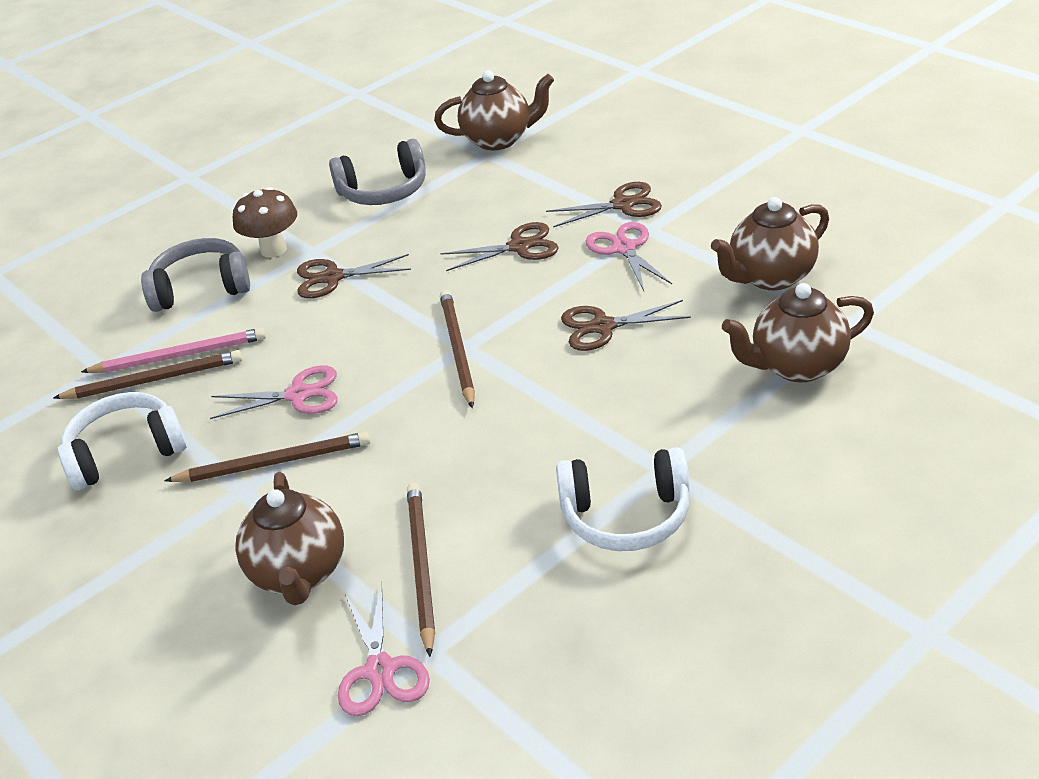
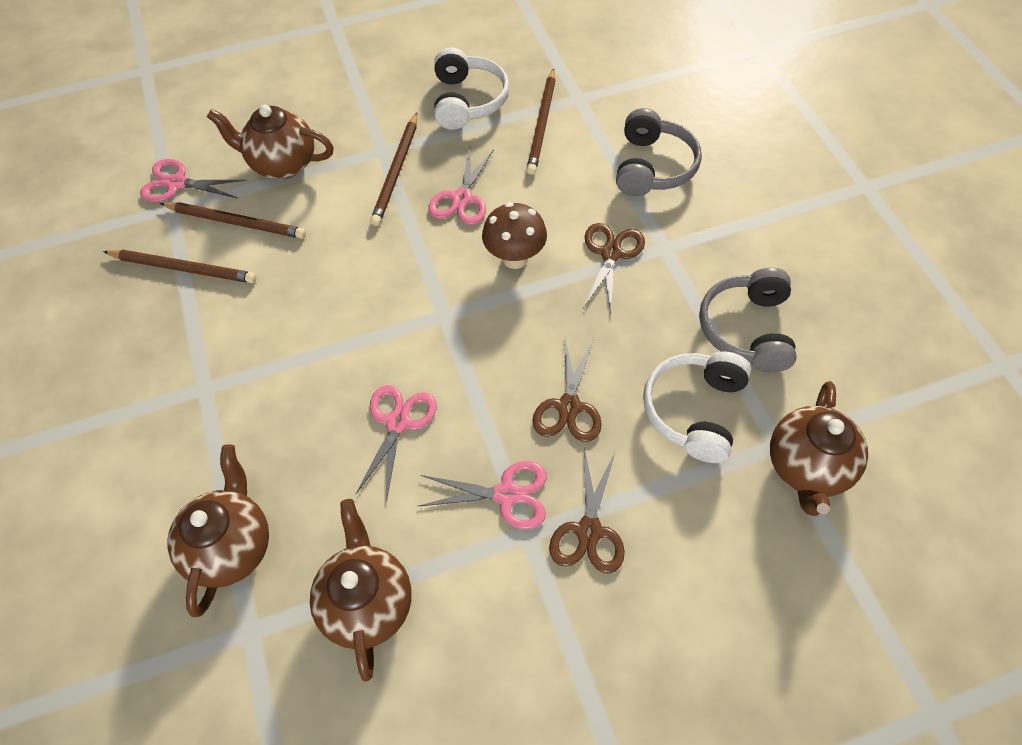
camera: 110 degrees right, 20 degrees up
(179, 356) = (563, 141): pink pencil -> none
(273, 249) = (685, 223): brown mushroom -> brown mushroom (515, 258)
(457, 350) = (443, 309): brown pencil -> brown pencil (183, 268)
(603, 326) = (398, 422): brown scissors -> pink scissors
(626, 516) = (181, 346): white headphones -> white headphones (694, 411)

